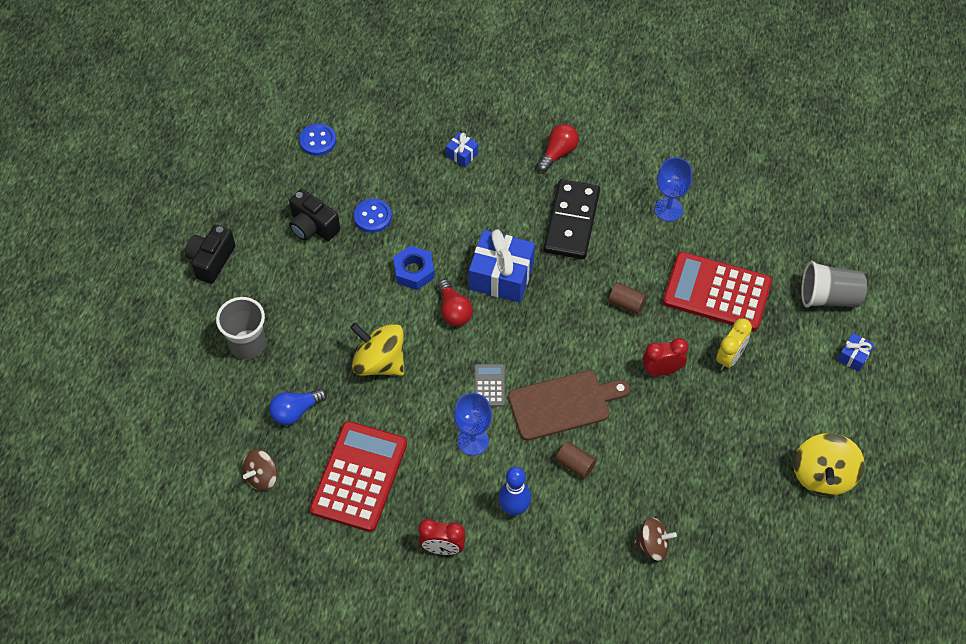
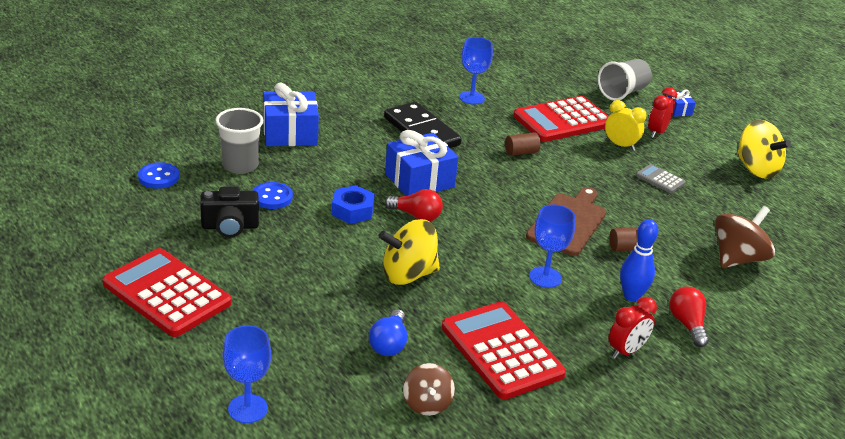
camera: 50 degrees left, 25 degrees down
(160, 393) = (248, 409): none -> blue goblet
(211, 260) = (167, 293): black camera -> red calculator
(248, 345) = (283, 327): grey cup -> grey cup (240, 165)
(462, 154) = (290, 133): blue gift -> blue gift, size x2.12
(489, 385) = (506, 241): grey calculator -> grey calculator (660, 179)
(558, 153) = (358, 103): red light bulb -> red light bulb (687, 324)
(652, 545) = (737, 259): brown spinning top -> brown spinning top, size x1.60
(662, 370) = (595, 172): red clock -> red clock (657, 132)
(729, 358) = (620, 145): yellow clock -> yellow clock turned 45 degrees counterclockwise

